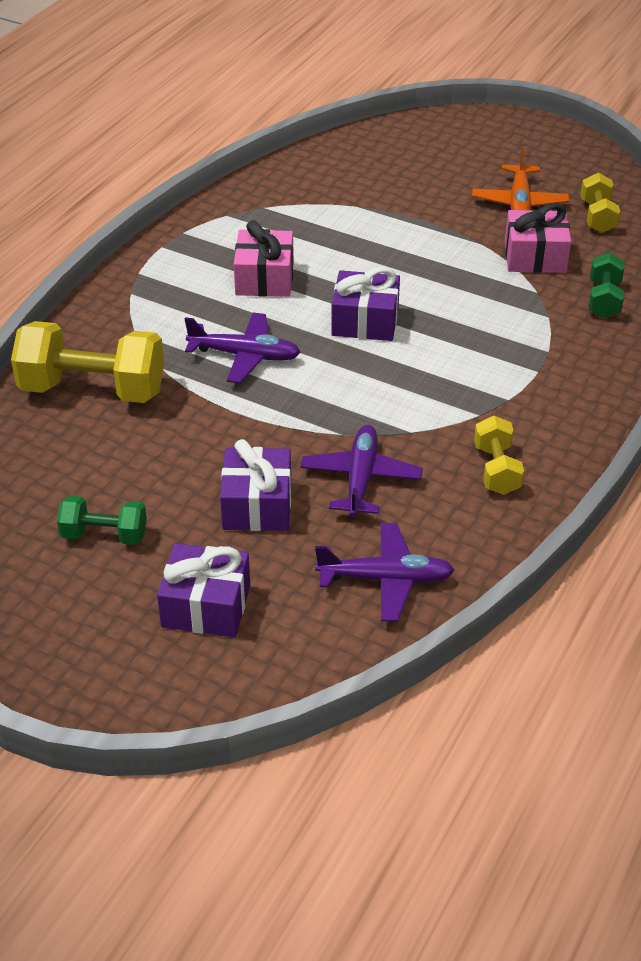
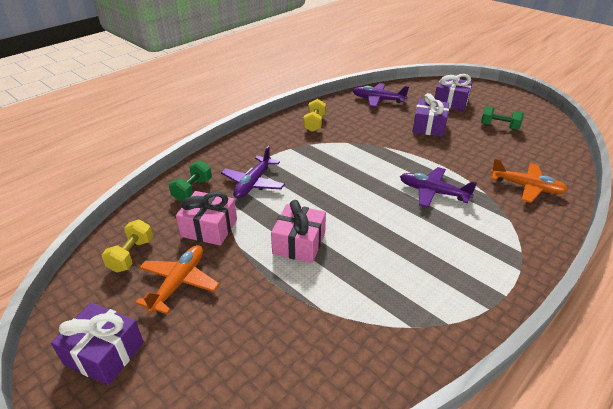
camera: 165 degrees left, 5 degrees down
(93, 390) = (527, 187): yellow dumbbell -> orange plane
(264, 278) = (416, 246): pink gift -> pink gift (299, 243)
(361, 478) = (378, 129): purple plane -> purple plane (253, 183)
(365, 321) = (351, 201): purple gift -> purple gift (104, 353)

